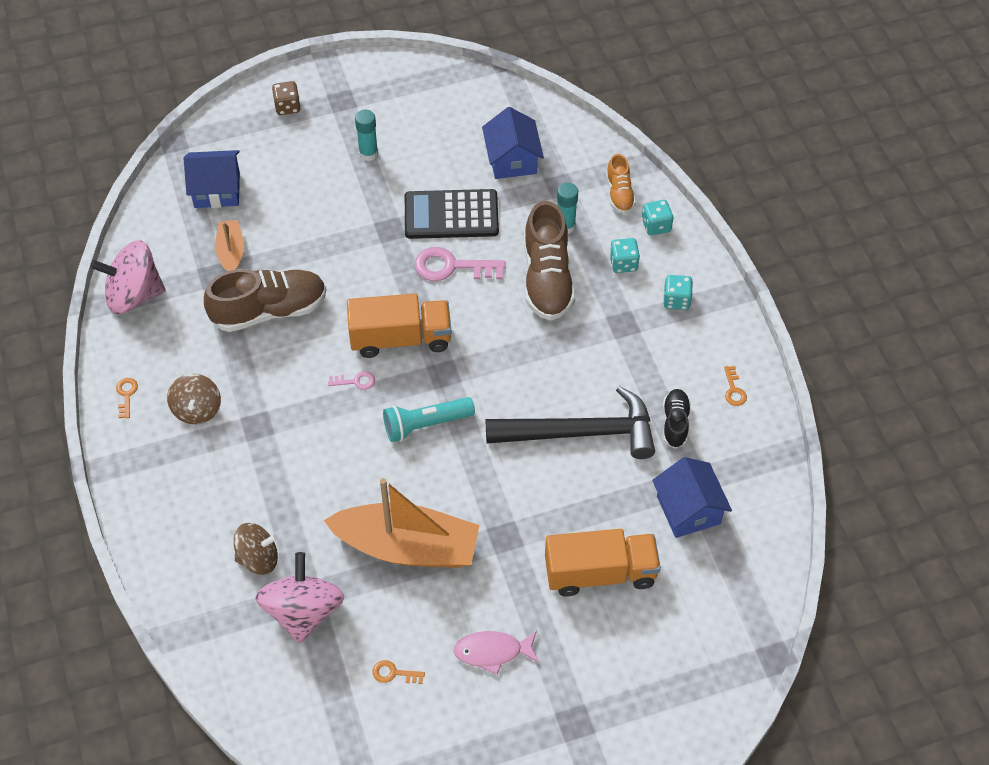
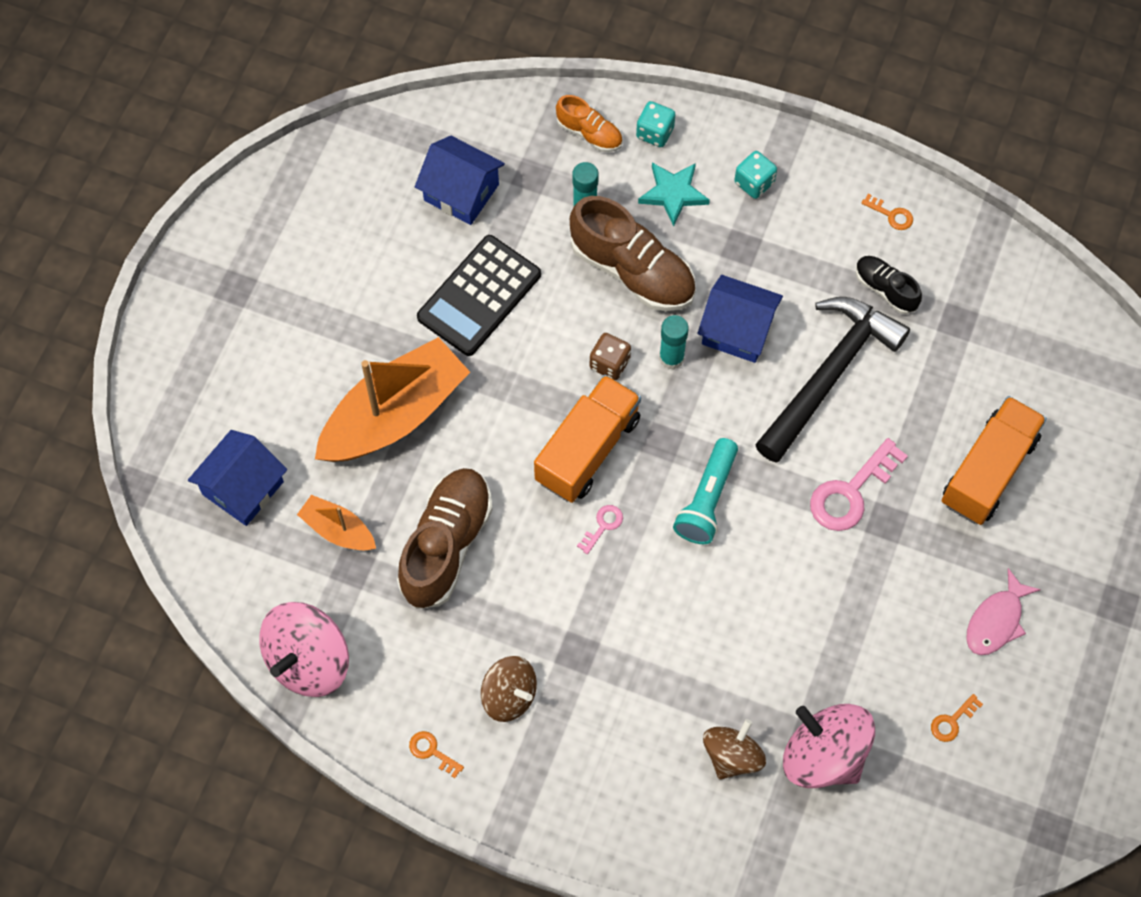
camera: 50 degrees left, 10 degrees up
(287, 107) = (194, 344): brown dice -> brown dice (609, 363)
(368, 153) = (330, 313): turquoise glue stick -> turquoise glue stick (671, 358)
(407, 547) = (829, 614): orange boat -> orange boat (394, 415)
(452, 267) = (543, 342): pink key -> pink key (851, 492)
(623, 263) = (673, 193): turquoise dice -> turquoise star
(688, 510) = (983, 350): blue house -> blue house (737, 330)

